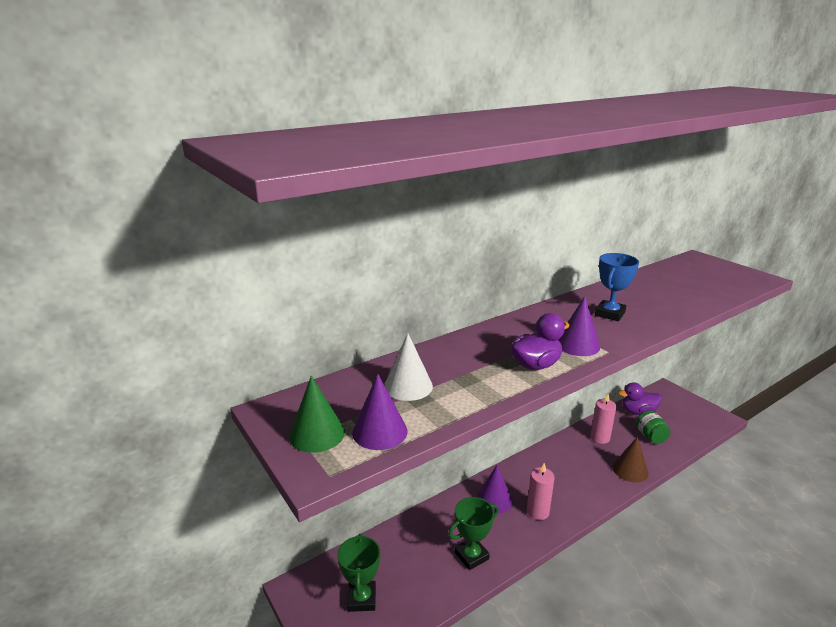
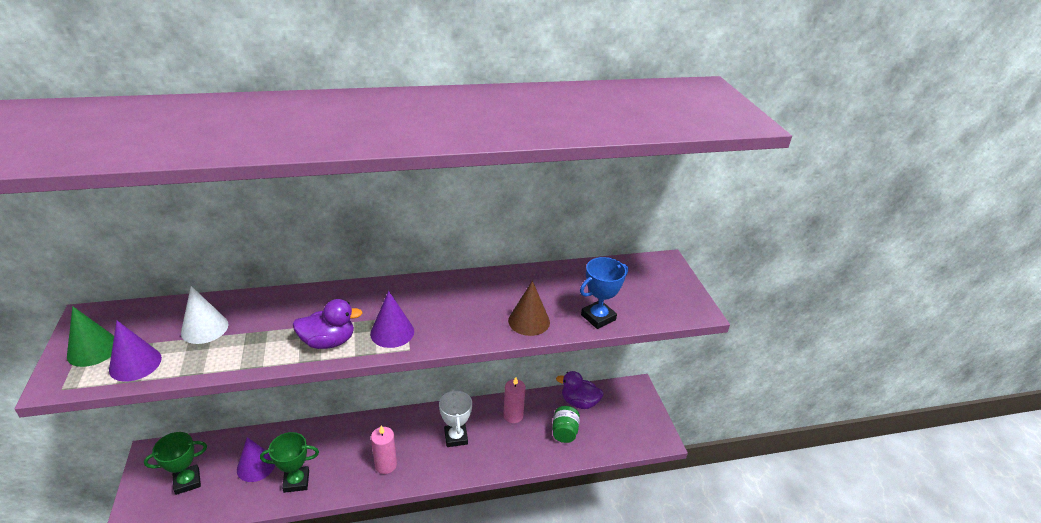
camera: 20 degrees right, 10 degrees up
(361, 599) = (187, 481): green trophy -> green trophy turned 45 degrees clockwise
(494, 499) = (360, 439): purple cone -> purple cone (256, 466)
(573, 469) = (456, 437): none -> white trophy
(609, 314) = (470, 307): blue trophy -> blue trophy (598, 317)
(630, 470) = (508, 458): brown cone -> brown cone (529, 321)

